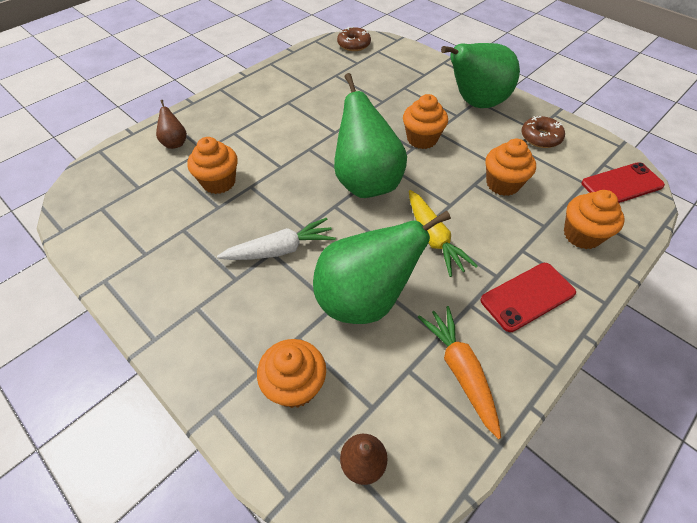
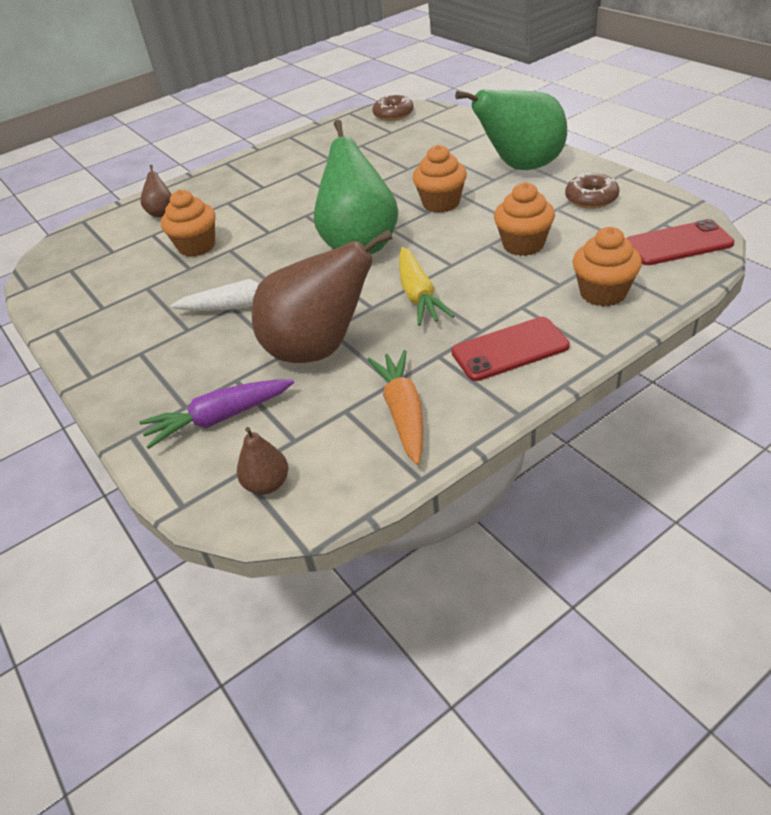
camera: 15 degrees right, 10 degrees down
(295, 386) = (219, 419): orange cupcake -> purple carrot
(364, 300) = (319, 349): green pear -> brown pear

